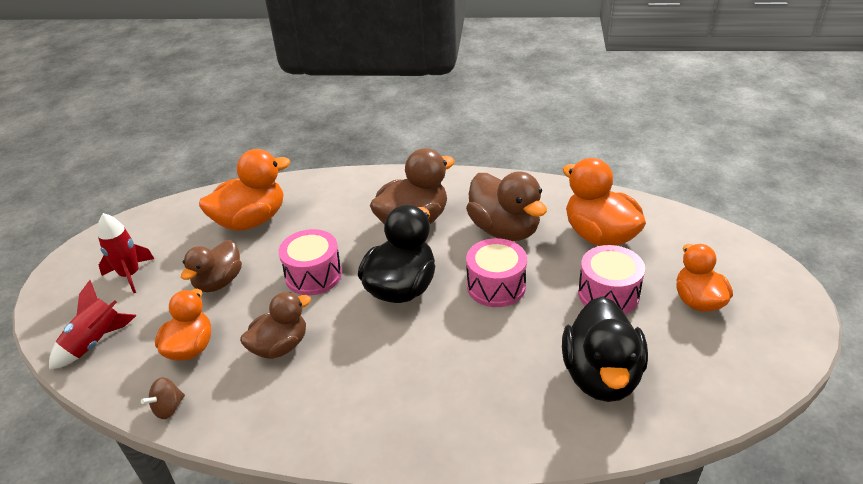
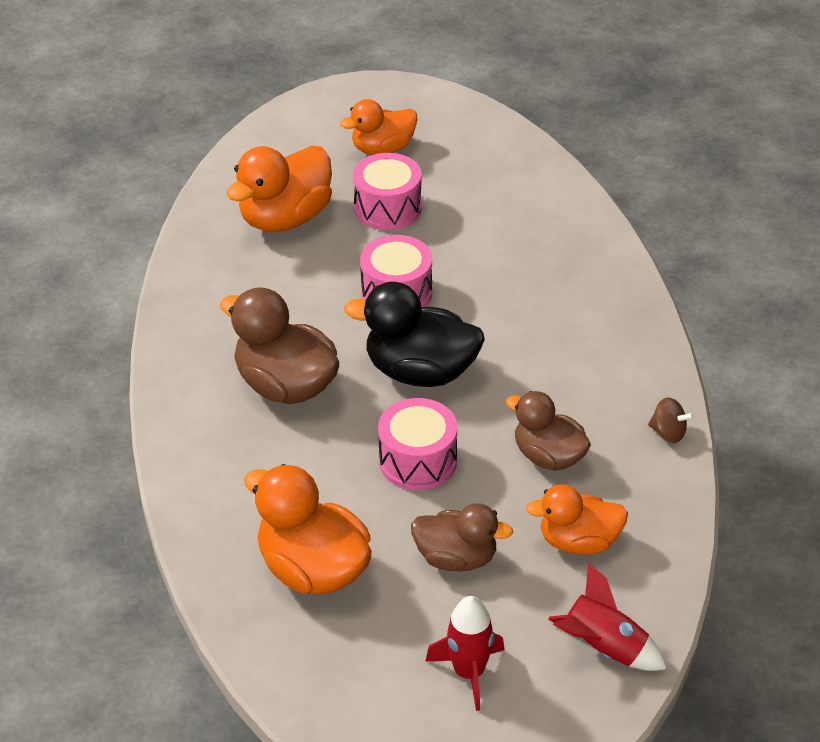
camera: 105 degrees left, 5 degrees up
(168, 408) = (670, 526): brown spinning top -> brown spinning top (668, 433)
(504, 230) = (287, 297): brown duck -> none
(601, 376) = (507, 209): black duck -> none

